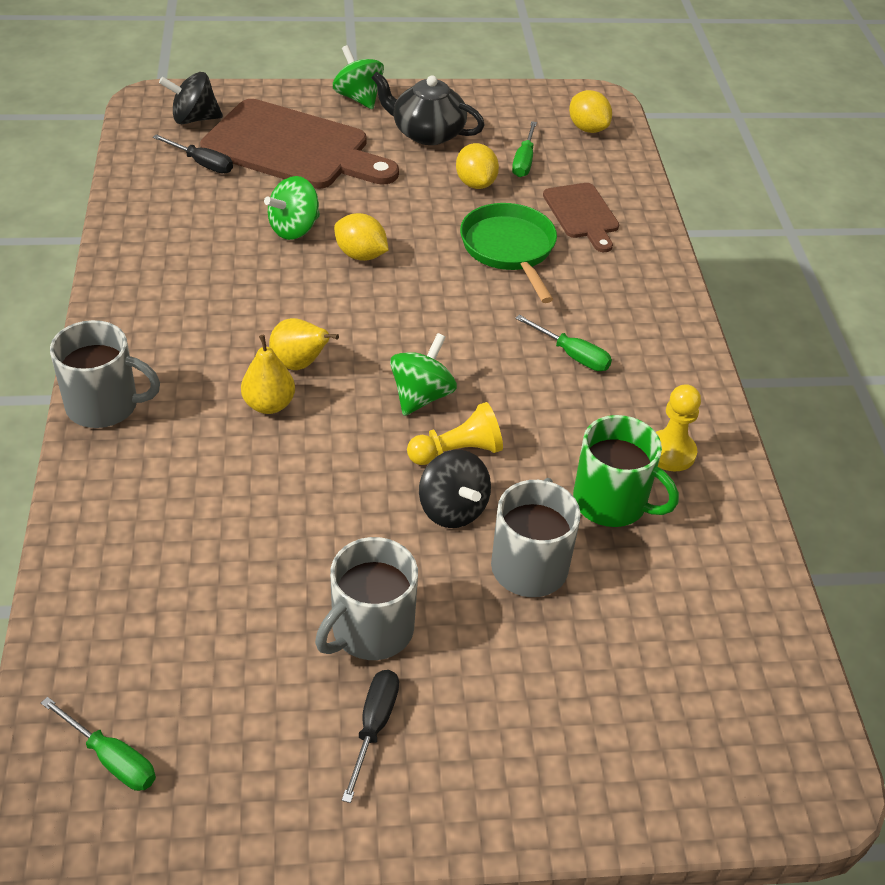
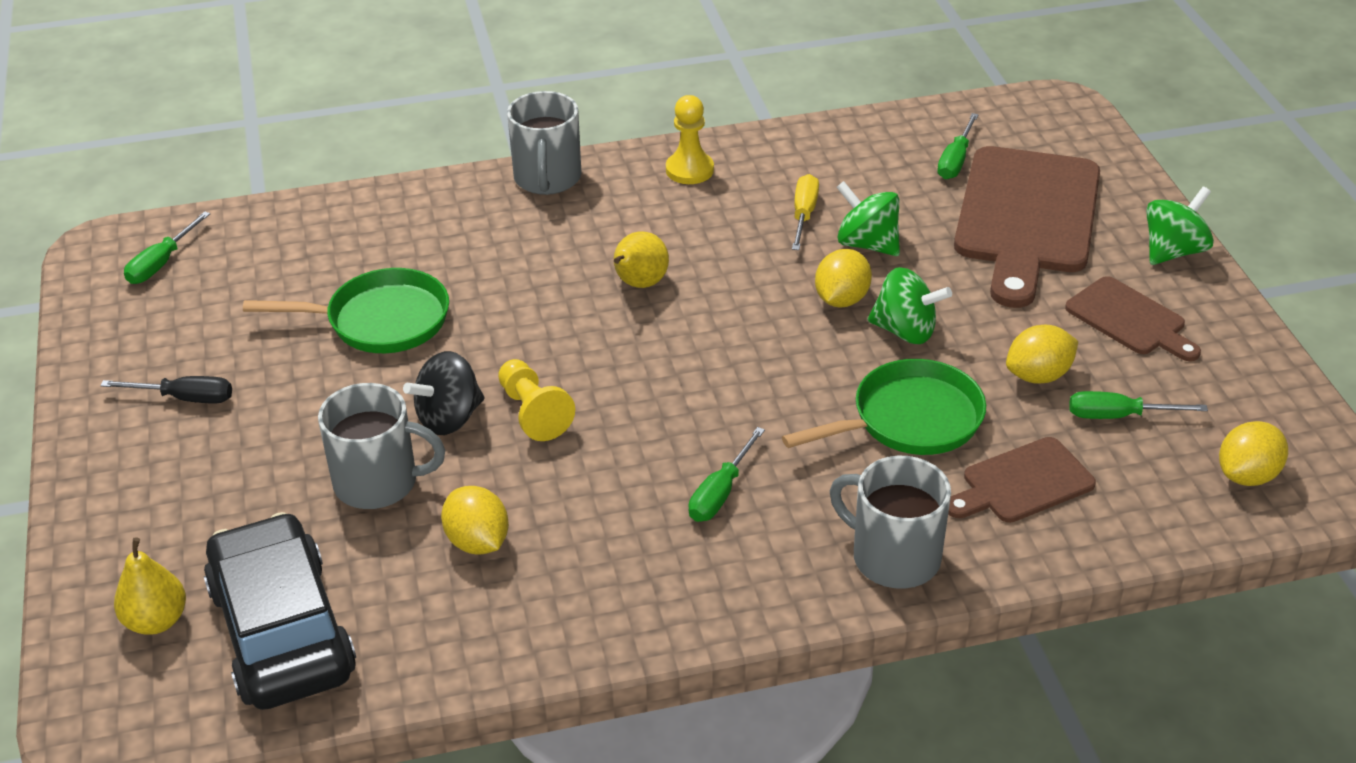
camera: 85 degrees right, 5 degrees down
(194, 119) = (1040, 139): black spinning top -> none
(202, 164) = (955, 160): black screwdriver -> green screwdriver
(239, 254) = (803, 214): none -> yellow screwdriver
(269, 404) = (573, 274): yellow pear -> yellow pear (156, 621)
(293, 552) = (380, 321): none -> green pan
(370, 630) = (291, 382): grey mug -> grey mug (893, 557)
(421, 396) = (613, 376): green spinning top -> green spinning top (905, 331)
(427, 133) = (1130, 319): black teapot -> brown cutting board
(611, 502) = (477, 542): green mug -> yellow lemon
(670, 452) = (569, 592): yellow pawn -> yellow pawn (689, 170)
(708, 643) = (281, 631): none -> black car

